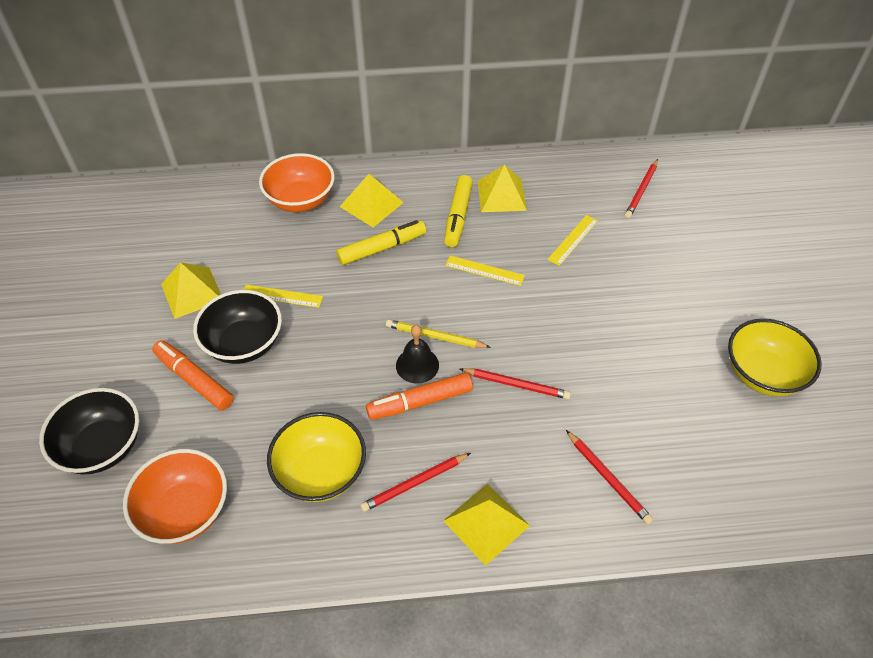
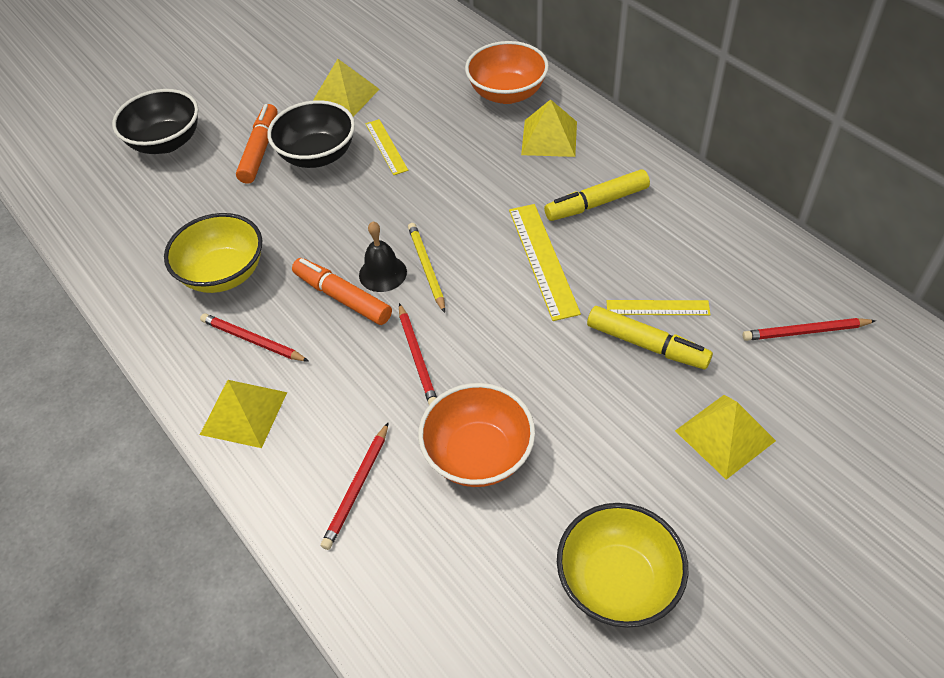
camera: 60 degrees right, 0 degrees up
(185, 511) = (139, 218): orange bowl -> orange bowl (478, 454)
(382, 248) = (501, 175): yellow marker -> yellow marker (647, 345)
(484, 270) = (543, 260): yellow ruler -> yellow ruler, size x1.60
(501, 195) = (662, 219): yellow pyramid -> yellow pyramid (724, 435)

